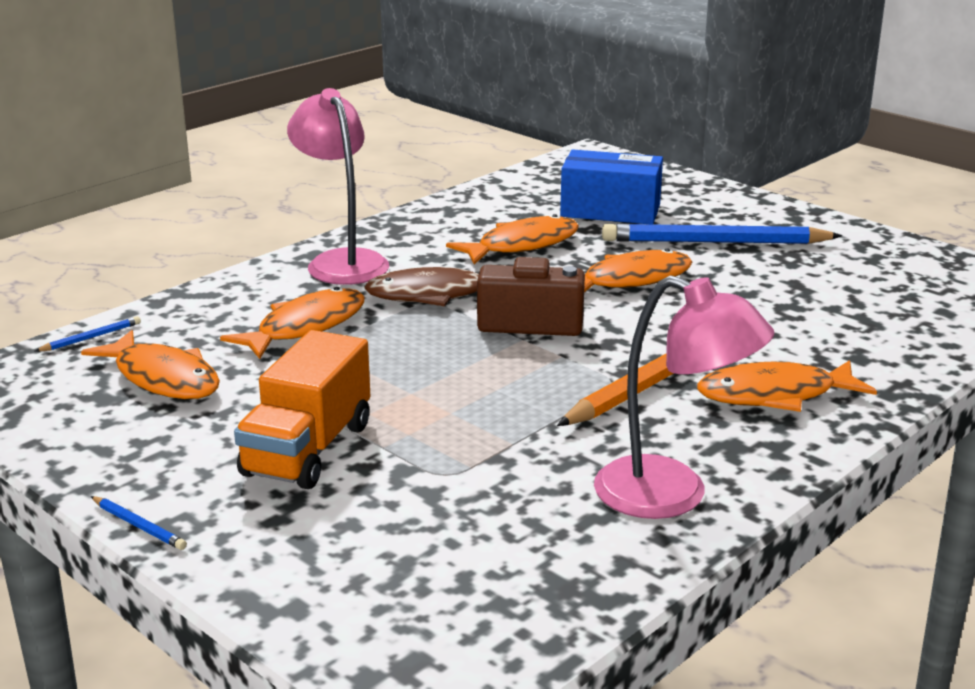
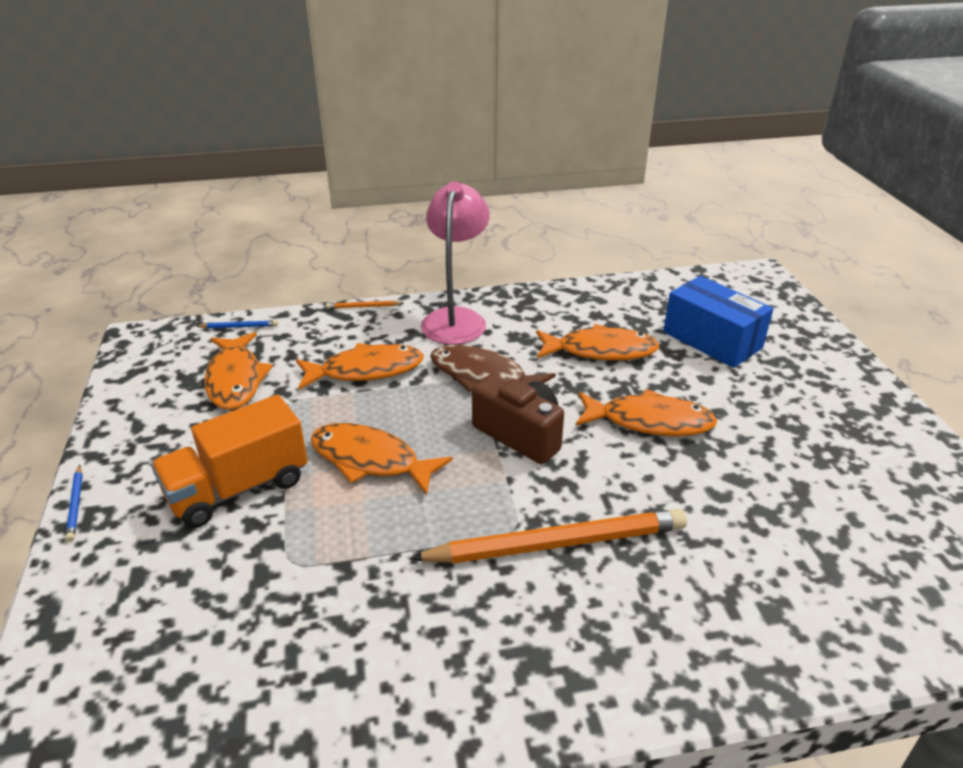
camera: 35 degrees right, 10 degrees up
(220, 280) = (363, 307): none -> orange pencil
(672, 496) = (422, 689): pink lamp -> none
(715, 242) = (771, 408): blue pencil -> none
(775, 395) = (638, 617): orange fish -> orange fish (370, 460)

